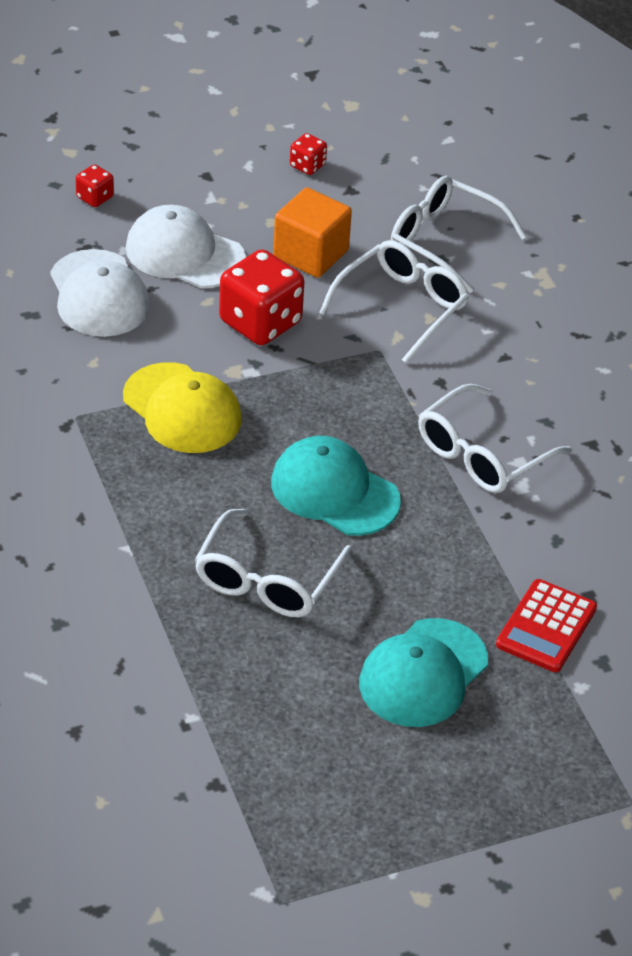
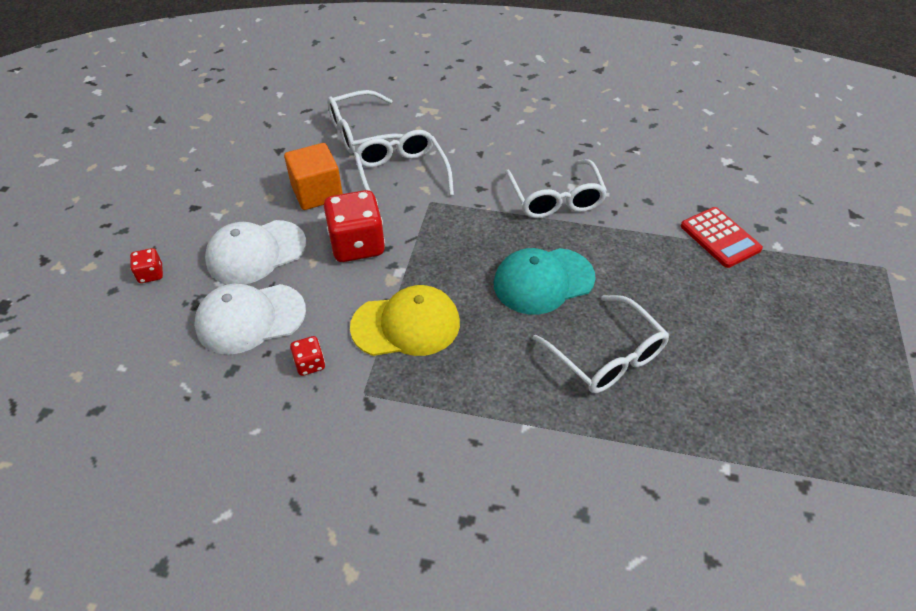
camera: 55 degrees left, 5 degrees up
(99, 294) = (250, 318): white cap -> white cap turned 150 degrees clockwise
(307, 166) = (237, 158): red dice -> red dice (310, 364)
(423, 673) = (736, 313): turquoise cap -> none

